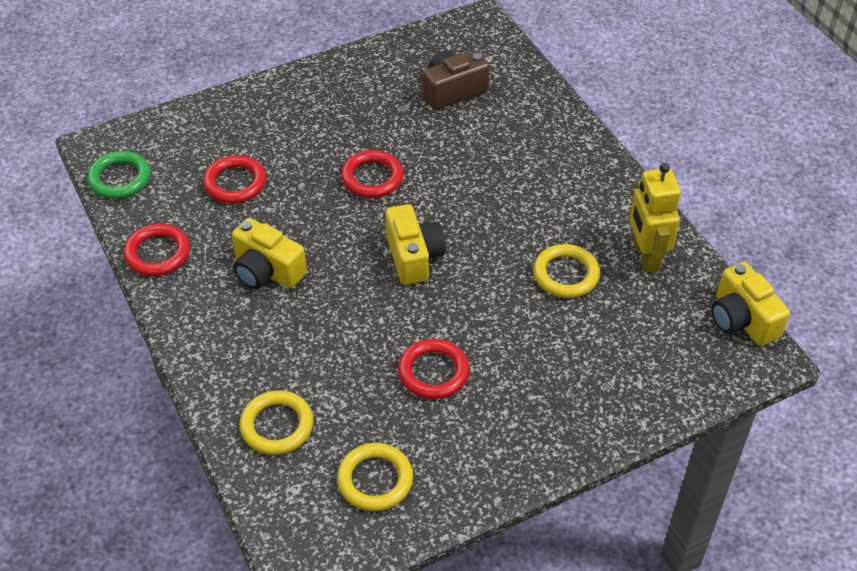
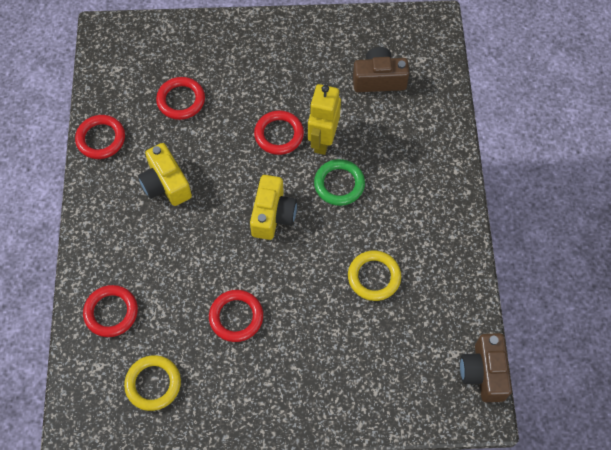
camera: 25 degrees right, 15 degrees up
(120, 178) = (105, 65): green ring -> green ring (339, 184)
(277, 426) = (111, 312): yellow ring -> red ring
(645, 256) = (442, 287): yellow robot -> yellow robot (322, 140)
(742, 319) = (483, 372): yellow camera -> brown camera

